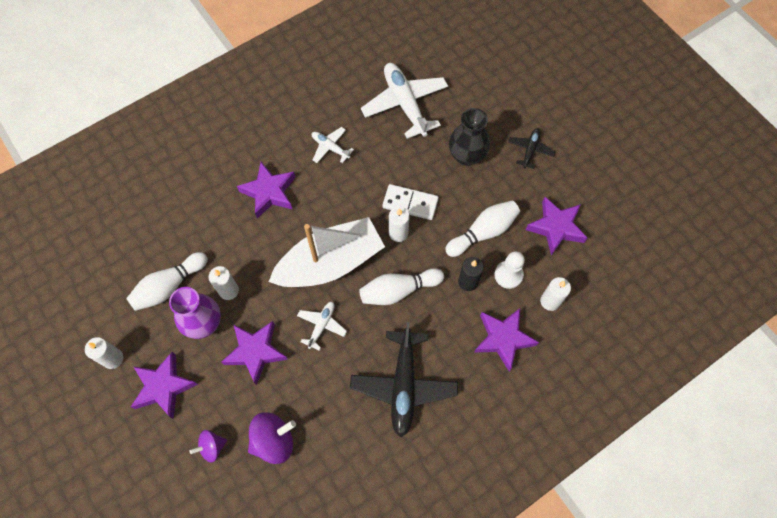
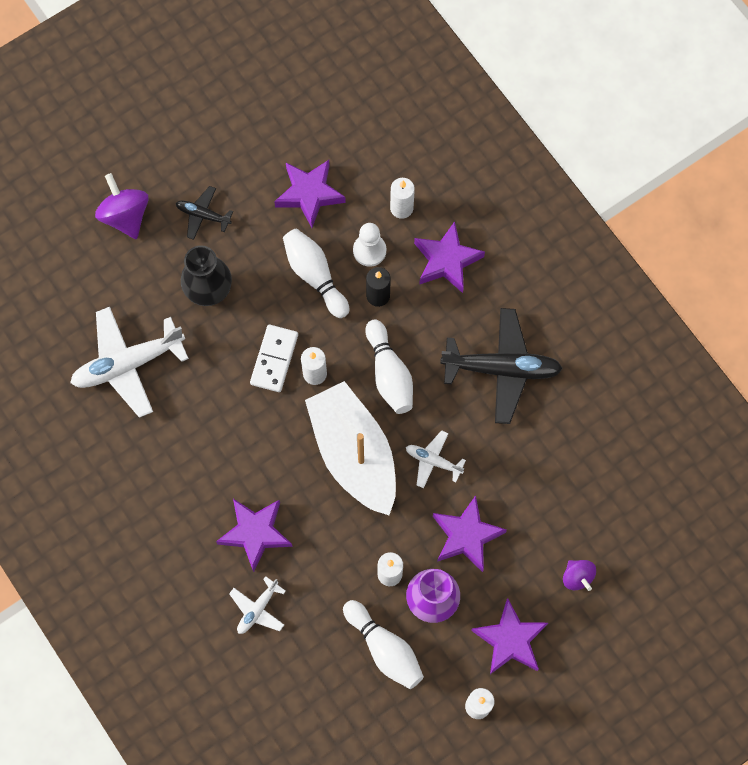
camera: 90 degrees left, 5 degrees up
(274, 440) = (567, 509): purple spinning top -> purple spinning top (125, 216)
(330, 147) = (191, 458): white plane -> white plane (257, 609)

